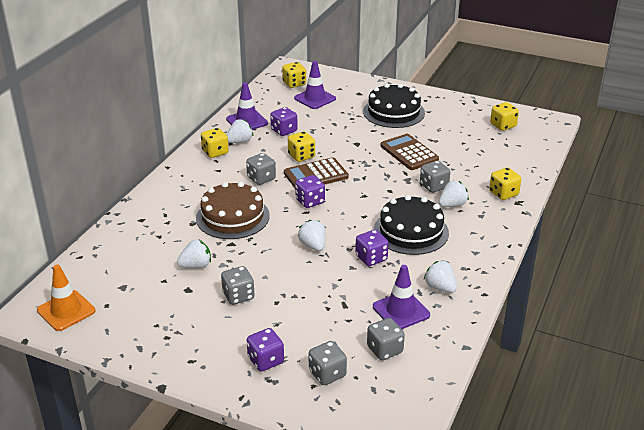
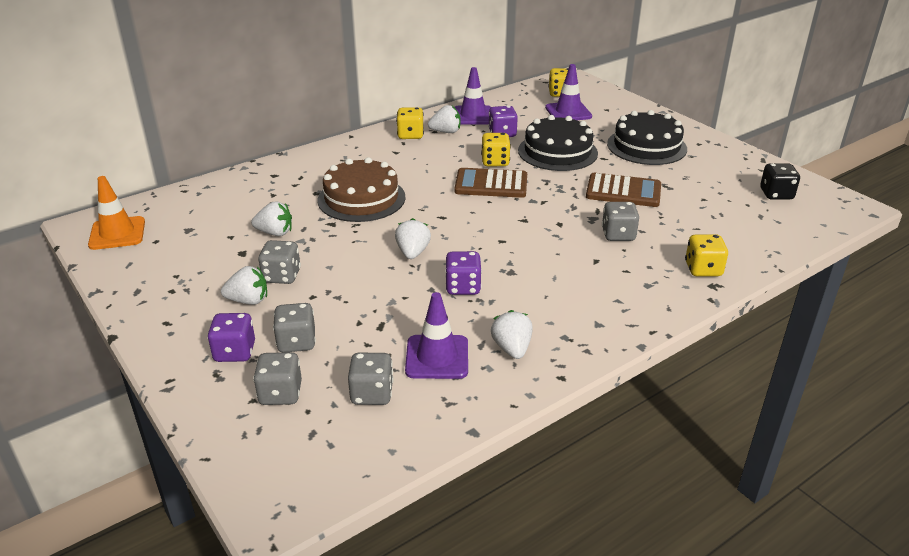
camera: 30 degrees right, 0 degrees up
(261, 178) = (429, 171): grey dice -> grey dice (296, 342)
(310, 201) = (457, 208): purple dice -> none
(409, 153) = (623, 191): brown calculator -> brown calculator turned 105 degrees clockwise
(411, 231) = (540, 274): black cake -> black cake (557, 152)
(452, 205) = (621, 261): white strawberry -> white strawberry (248, 301)
(503, 125) = (776, 194): yellow dice -> black dice

